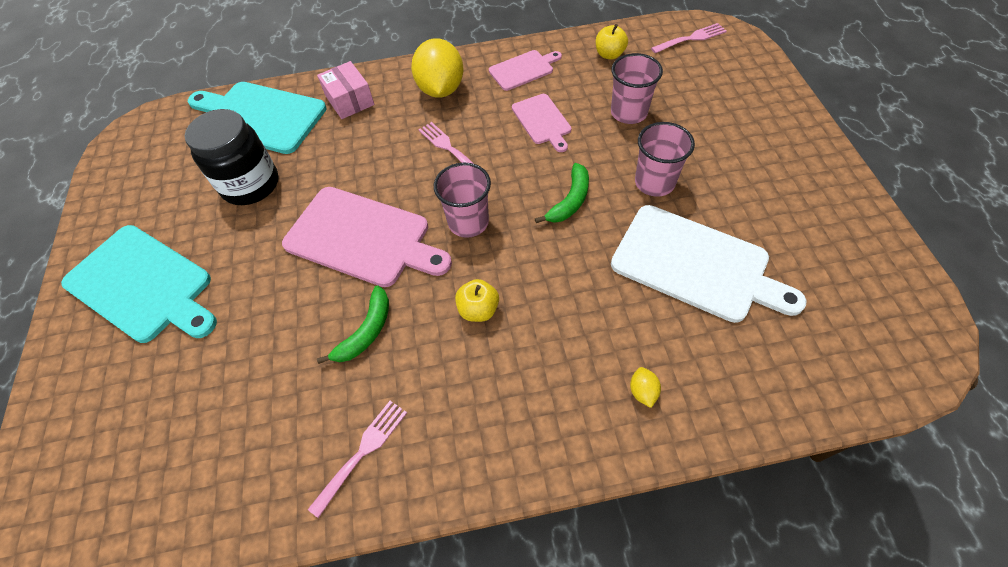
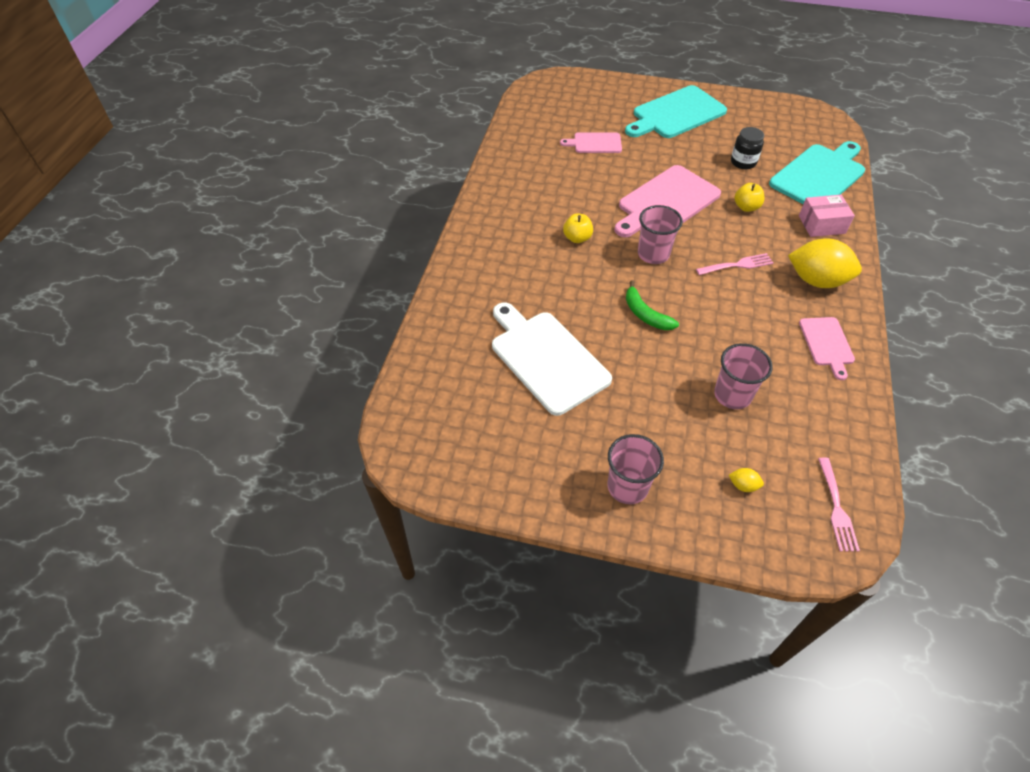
camera: 110 degrees right, 5 degrees down
(251, 185) = (743, 162): black jar -> black jar, size x0.59
(362, 453) = (517, 174): pink fork -> none
(366, 331) = (590, 189): green banana -> none
(542, 121) = (746, 331): pink cutting board -> pink cutting board (595, 143)
(609, 54) = (829, 419): yellow apple -> yellow apple (746, 207)
(643, 391) = (476, 289): yellow lemon -> yellow lemon (743, 485)
(654, 182) = (638, 373): pink cup -> pink cup (627, 487)
(695, 264) = (546, 358): white cutting board -> white cutting board turned 90 degrees clockwise

